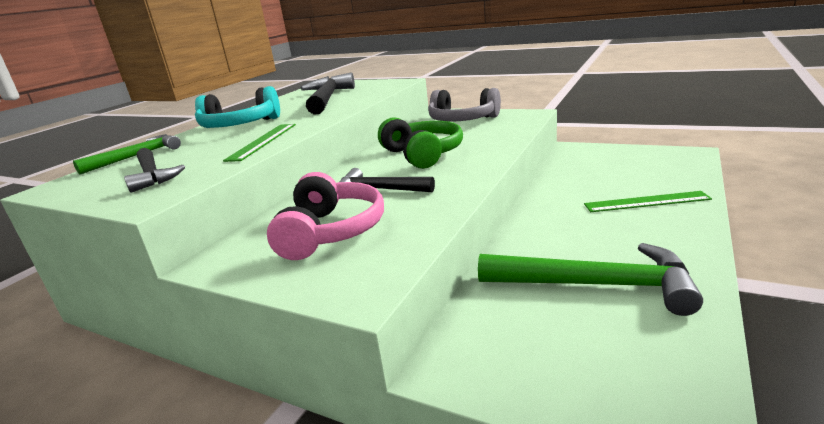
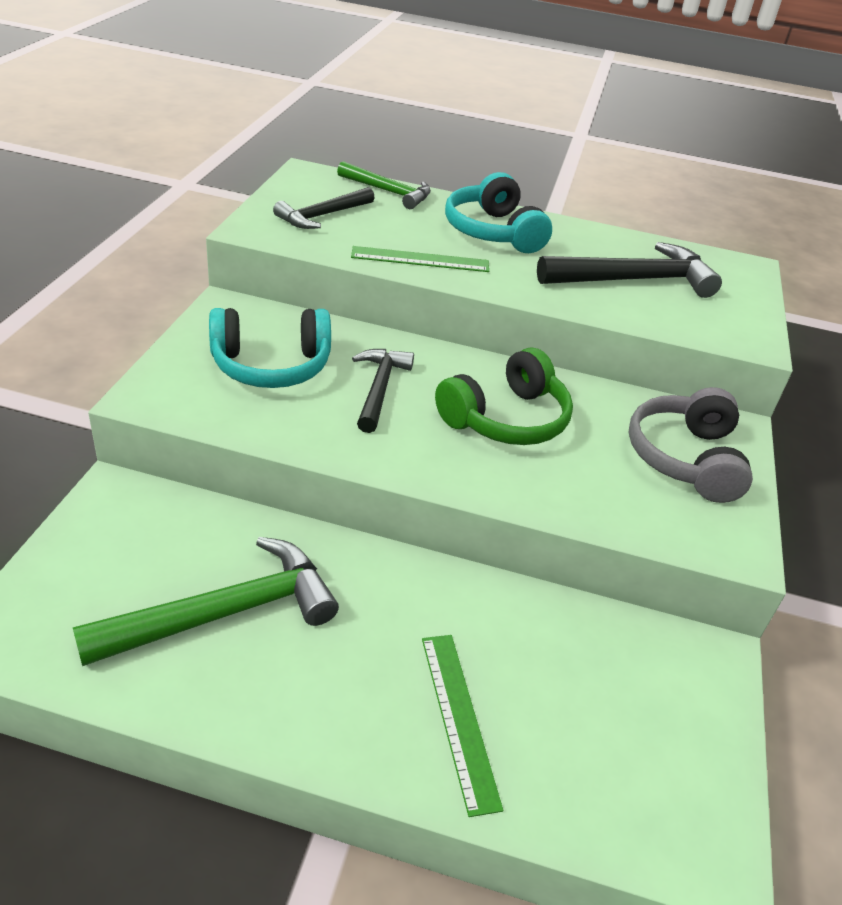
camera: 70 degrees right, 15 degrees up
(330, 231) = (271, 365): pink headphones -> turquoise headphones
(595, 285) = (225, 613): green hammer -> green hammer turned 120 degrees counterclockwise

